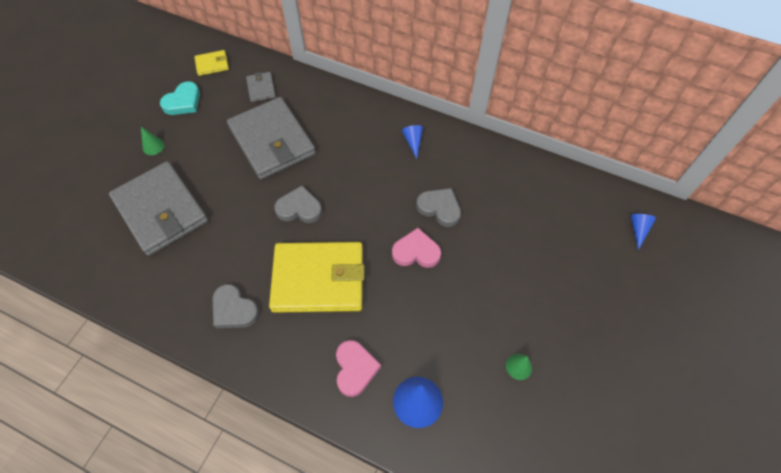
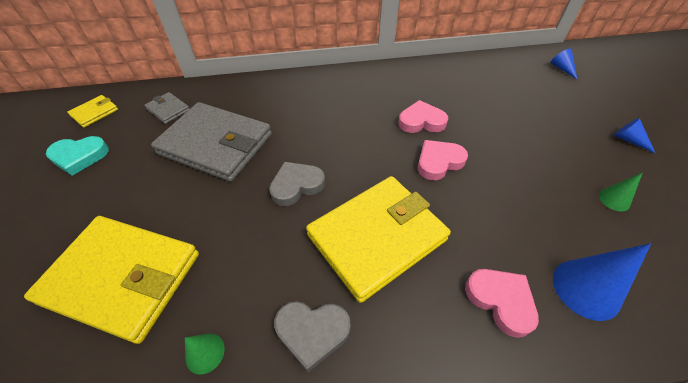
camera: 35 degrees left, 10 degrees down
(153, 146) = (65, 215): green cone -> green cone (205, 353)
(161, 210) = (123, 278): grey wallet -> yellow wallet
(183, 102) = (79, 157): turquoise heart -> turquoise heart turned 75 degrees clockwise
(413, 142) = (351, 88): blue cone -> blue cone (628, 140)
(439, 208) = (421, 121): grey heart -> pink heart

